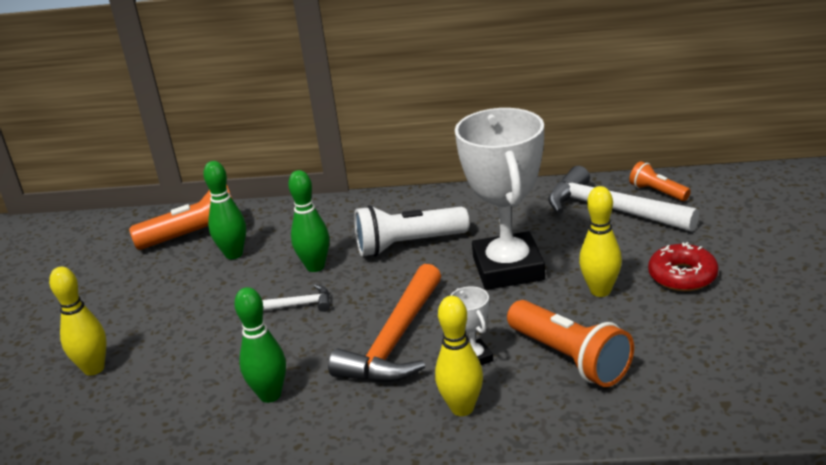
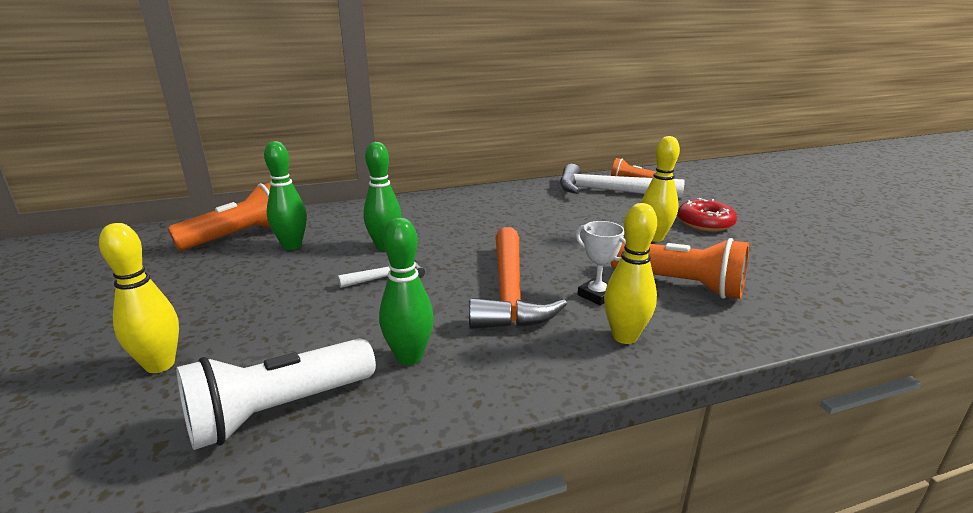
camera: 25 degrees left, 5 degrees down
(408, 245) = (463, 224): white flashlight -> white flashlight (279, 410)
(508, 268) = (565, 231): white trophy -> none

